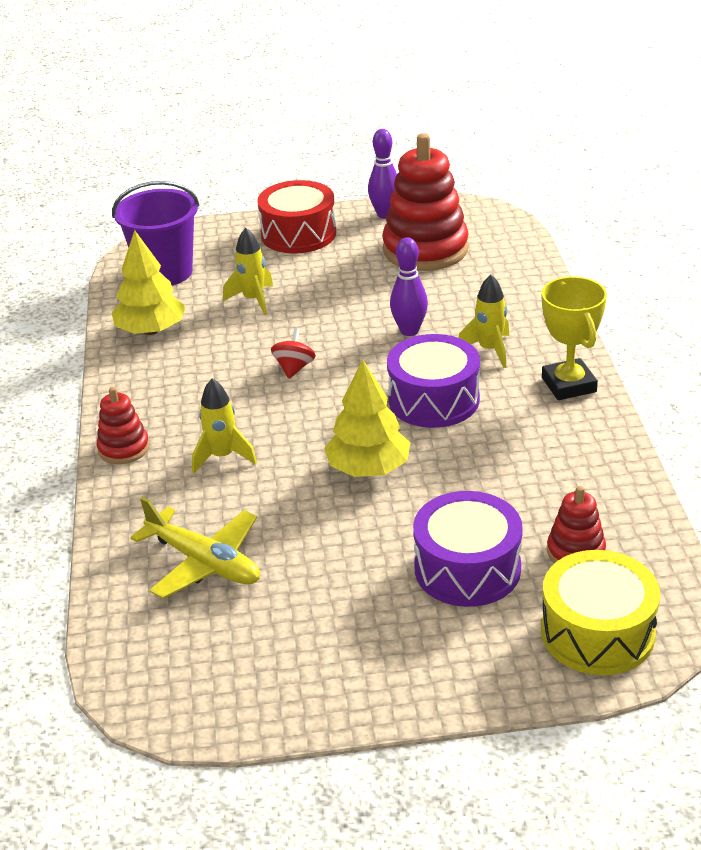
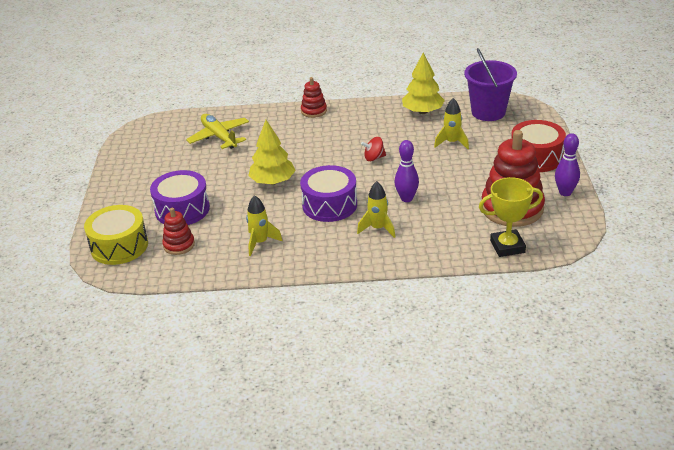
camera: 95 degrees right, 0 degrees up
(204, 563) = (219, 137): yellow plane -> yellow plane turned 105 degrees clockwise
(223, 457) = (298, 138): yellow rocket -> yellow rocket (260, 242)
(294, 368) = (374, 158): red spinning top -> red spinning top turned 150 degrees clockwise
(569, 385) = (331, 257): yellow trophy -> yellow trophy (507, 246)

